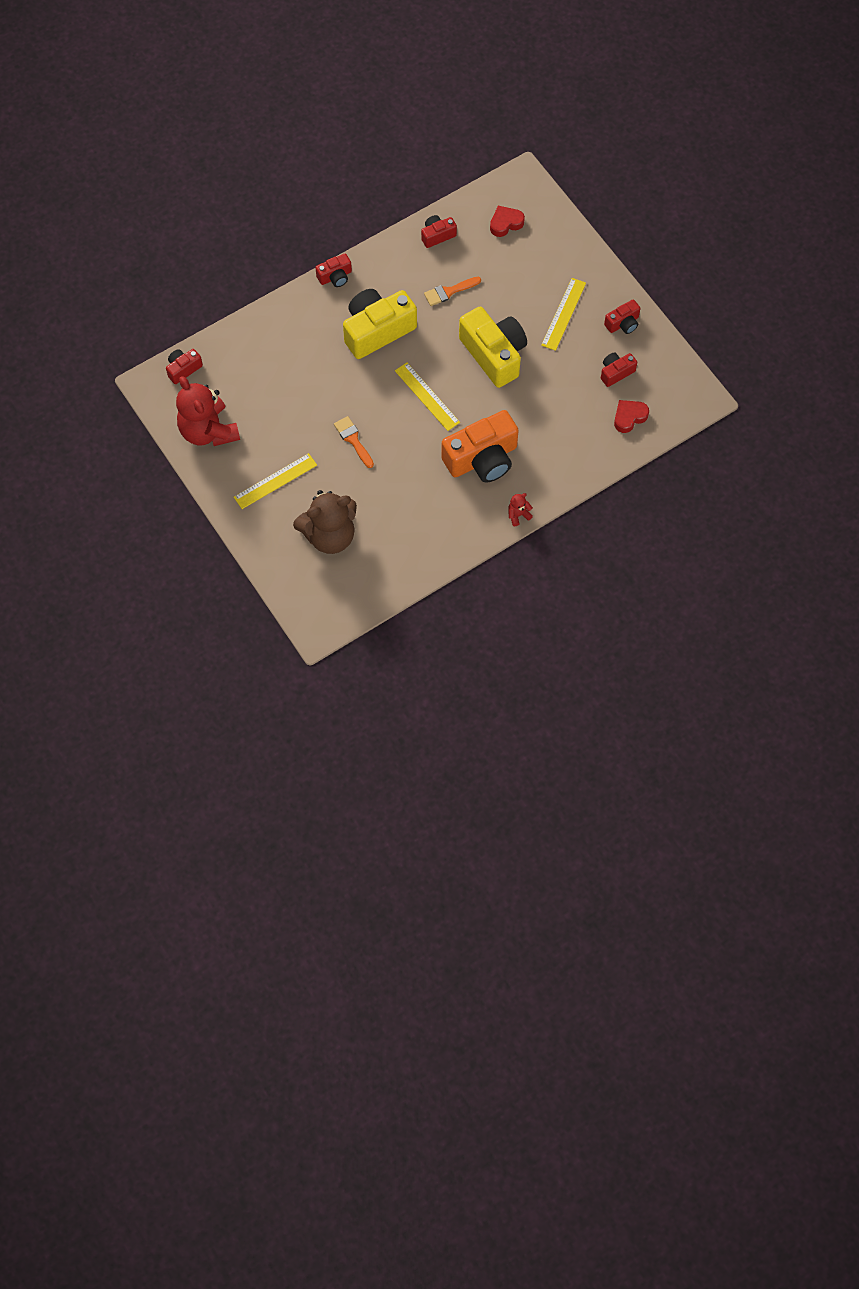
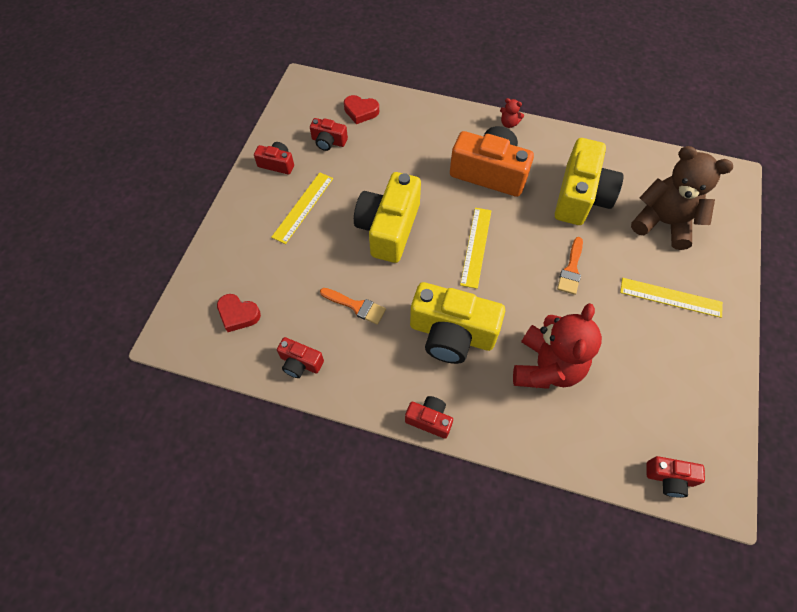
camera: 130 degrees left, 5 degrees down
(208, 431) = (695, 393): red teddy bear -> red teddy bear (546, 367)
(403, 502) = (581, 196): none -> yellow camera
(564, 314) = (303, 207): yellow ruler -> yellow ruler turned 45 degrees counterclockwise

